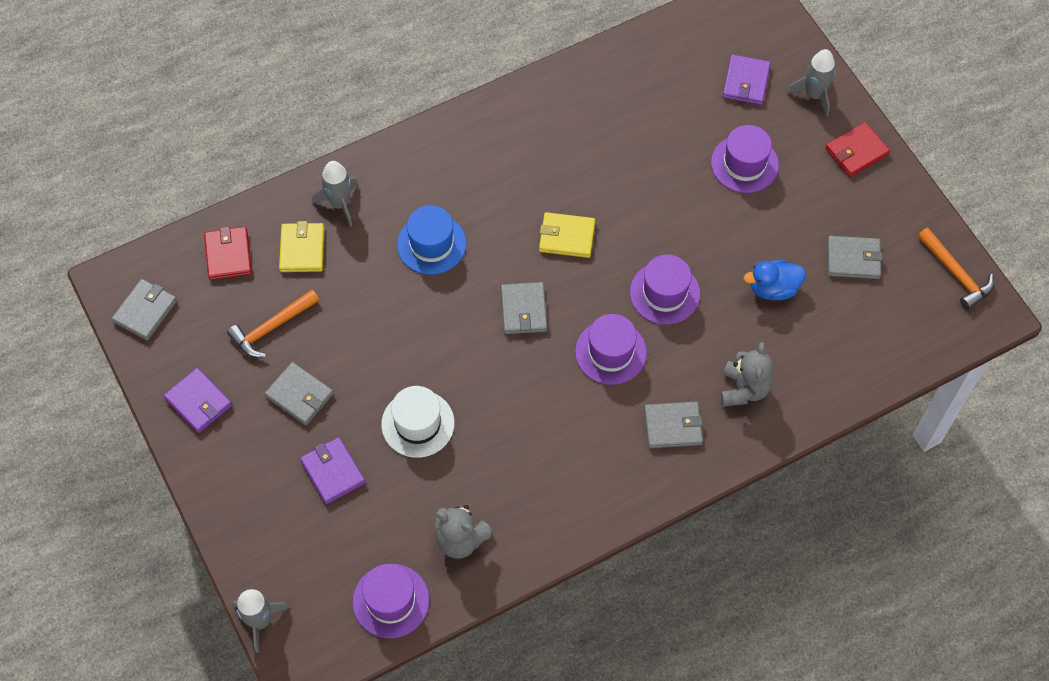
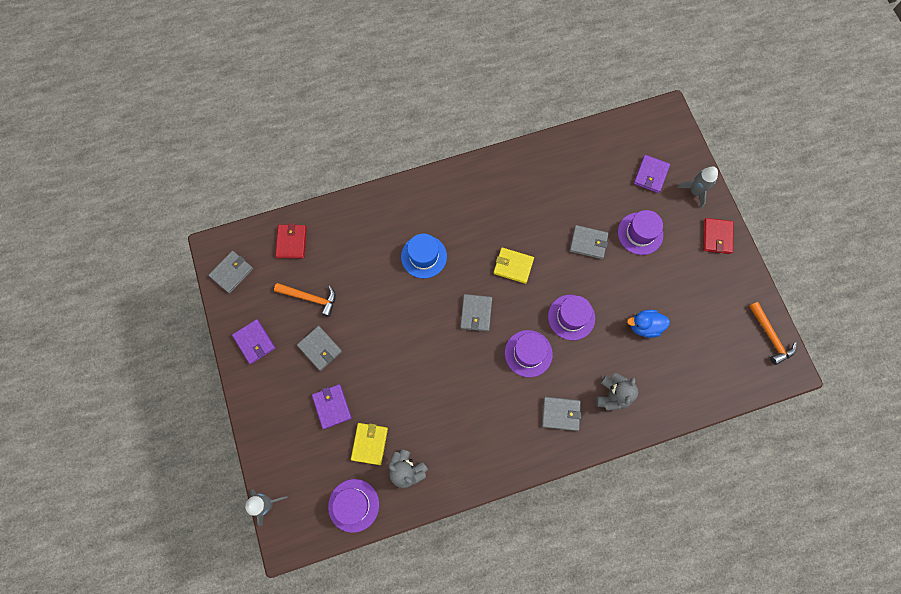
camera: 10 degrees right, 10 degrees up
(271, 328) = (310, 298): orange hammer -> orange hammer turned 135 degrees counterclockwise
(302, 249) = (339, 246): yellow wallet -> yellow wallet (369, 444)
(340, 204) = (369, 218): grey rocket -> none
(418, 424) = (393, 382): white hat -> none
(853, 259) = (702, 314): grey wallet -> grey wallet (588, 243)
(856, 151) = (717, 237): red wallet -> red wallet turned 60 degrees counterclockwise

